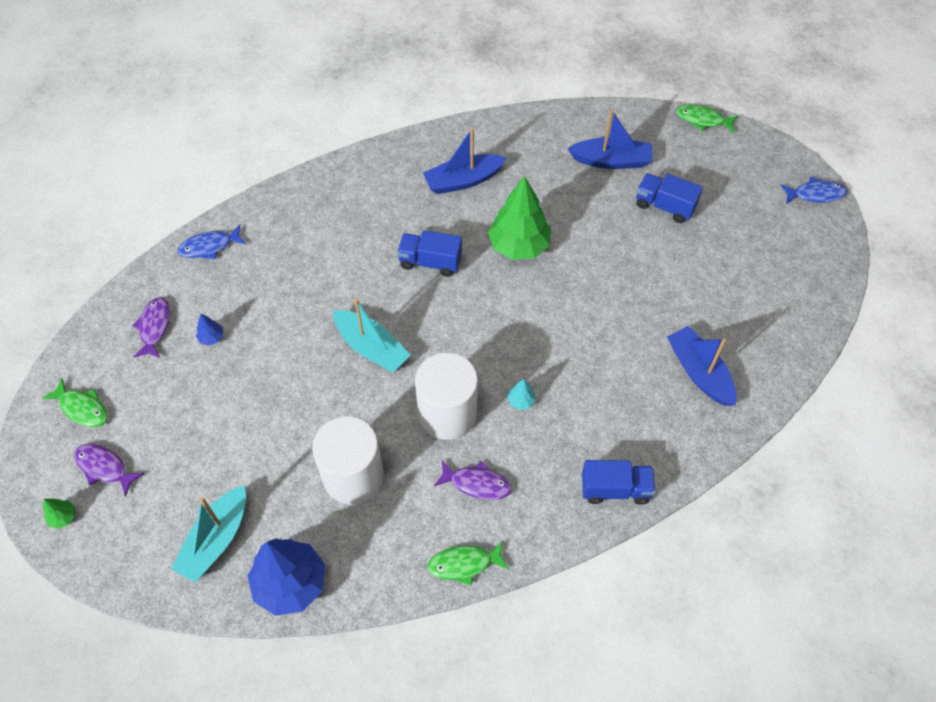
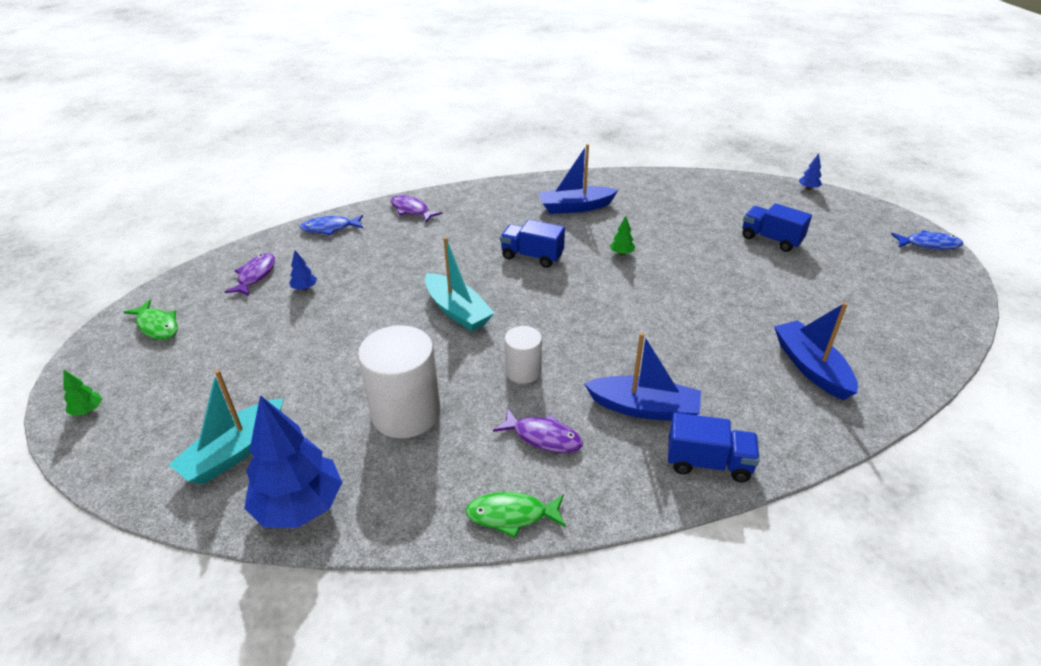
camera: 10 degrees right, 20 degrees down
(104, 467) = (152, 374): purple fish -> purple fish (411, 210)
(447, 413) = (523, 371): white cylinder -> white cylinder, size x0.55
(519, 246) = (621, 253): green tree -> green tree, size x0.41
(521, 401) = (606, 370): turquoise tree -> none
(611, 161) = (718, 206): blue boat -> blue boat (644, 408)
(702, 120) = (808, 188): green fish -> blue tree

